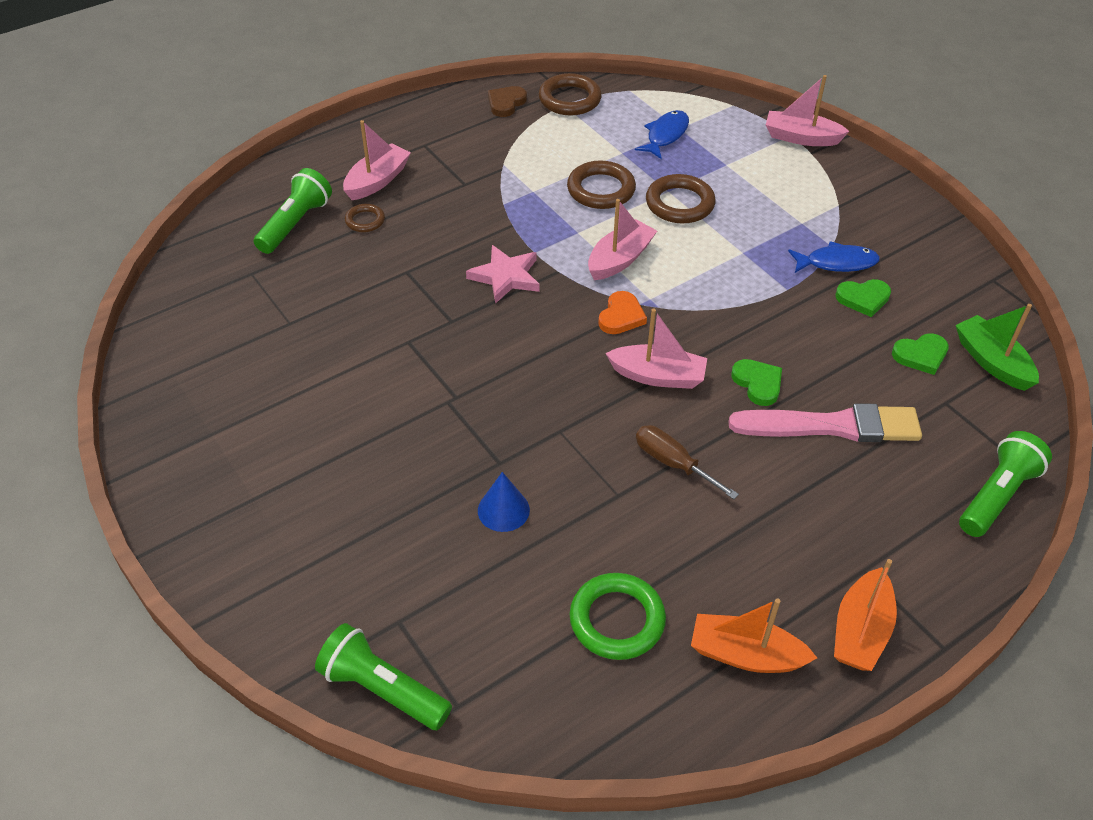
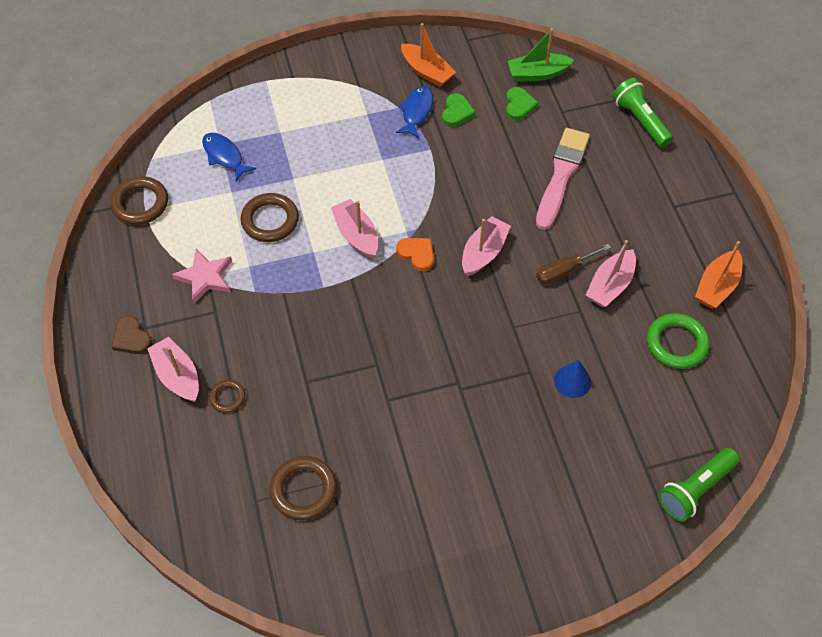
camera: 70 degrees left, 10 degrees up
(295, 224) = (205, 453): green flashlight -> none
(506, 103) = (119, 250): brown heart -> brown heart (131, 338)
(506, 277) = (343, 314): pink star -> pink star (205, 277)
(679, 204) = (311, 176): brown ring -> brown ring (303, 490)
(758, 383) = (511, 199): green heart -> none
(801, 138) = (272, 76): pink boat -> pink boat (610, 285)
(860, 631) = (714, 225): orange boat -> orange boat (427, 71)

